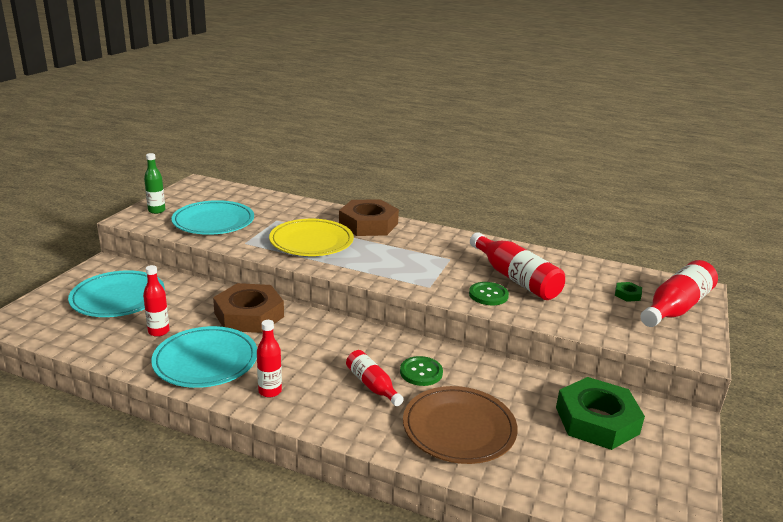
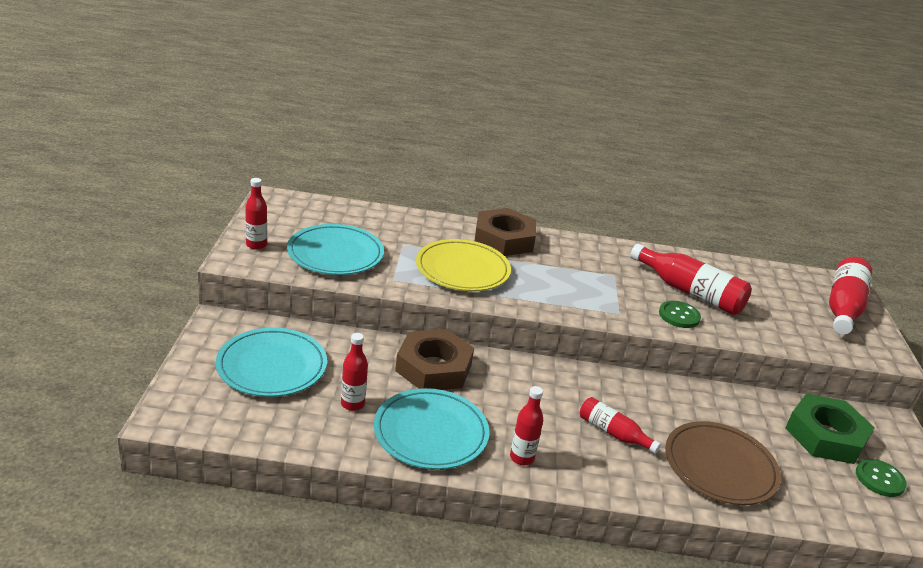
camera: 20 degrees left, 5 degrees up
(156, 211) = (256, 245): green bottle -> red bottle
(421, 372) = (647, 410): green button -> green button (879, 479)
(627, 294) = (796, 298): green nut -> none

